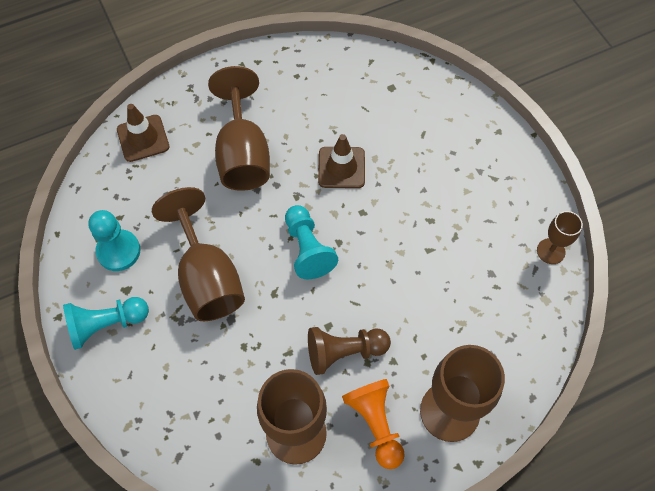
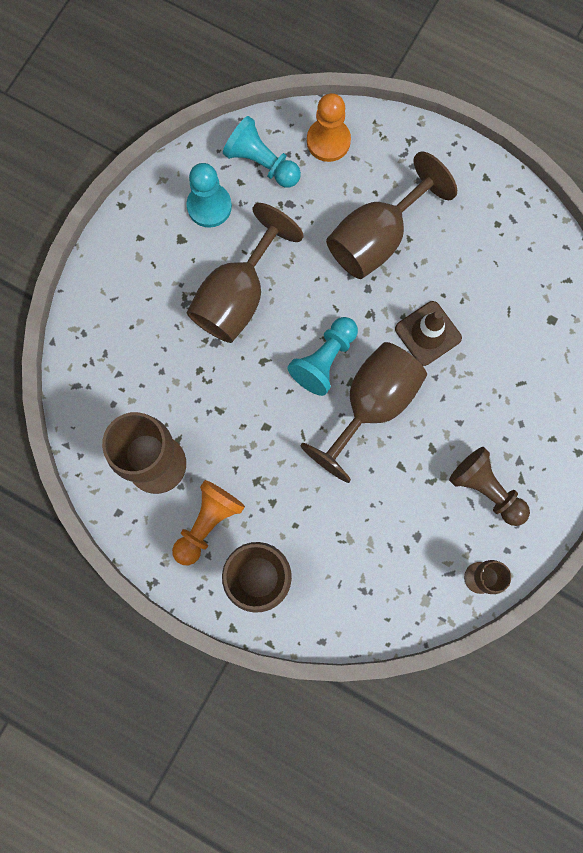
camera: 55 degrees right, 15 degrees up
(106, 325) = (141, 248): turquoise pawn -> turquoise pawn (261, 163)
(143, 138) = (328, 141): brown traffic cone -> orange pawn
(344, 352) = (251, 456): brown pawn -> brown pawn (486, 489)
(367, 239) = (372, 405): none -> brown goblet

